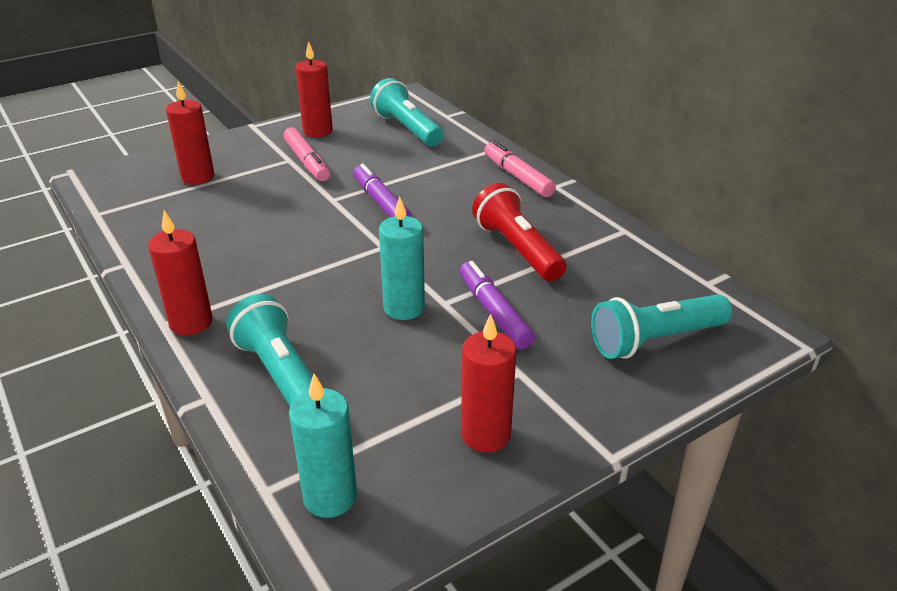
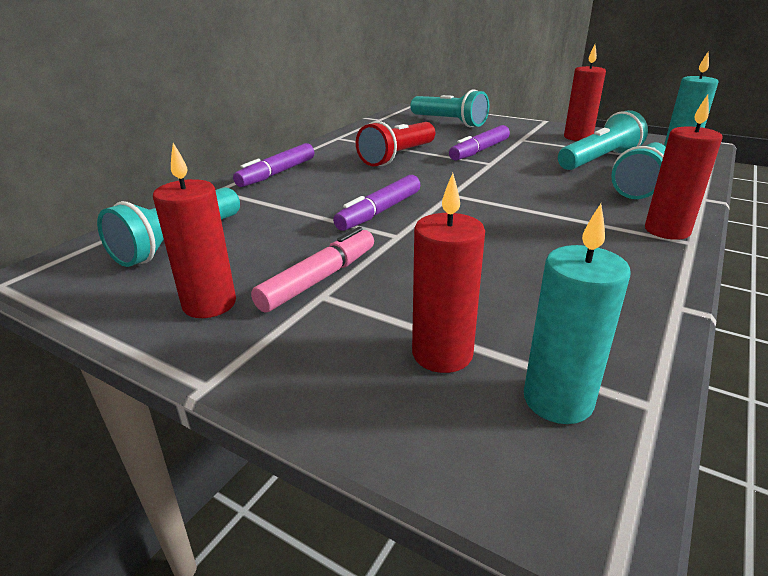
camera: 115 degrees left, 5 degrees down
(379, 393) = (599, 160): none -> turquoise flashlight
(404, 308) = (515, 171): turquoise candle -> turquoise candle (558, 400)
(518, 177) = (277, 173): pink marker -> purple marker

